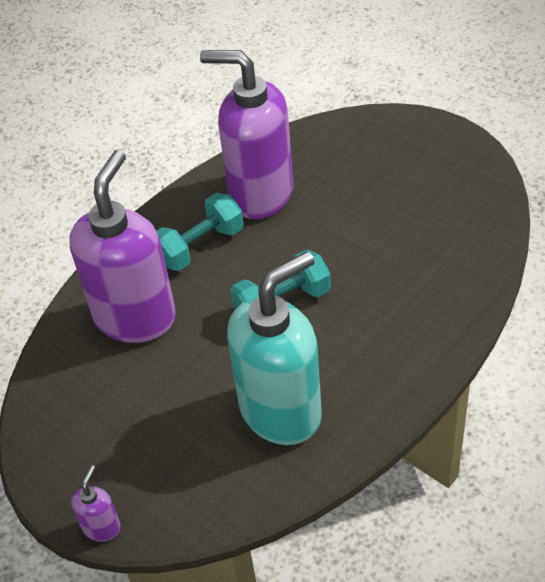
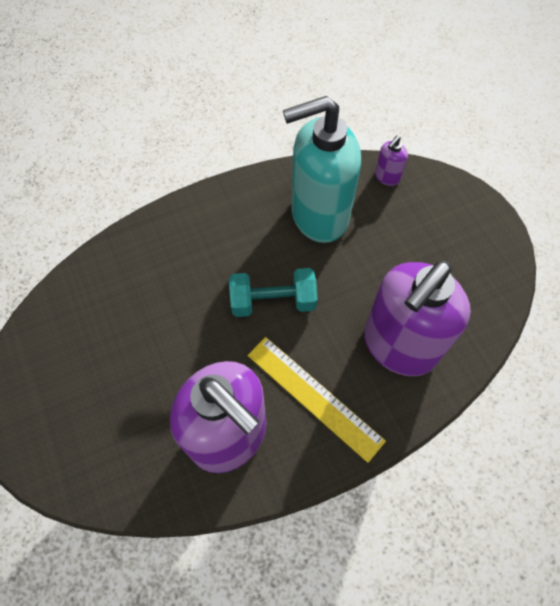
camera: 160 degrees left, 15 degrees up
(102, 527) = (468, 191): purple soap dispenser -> purple soap dispenser (387, 177)
(200, 246) = (314, 397): turquoise dumbbell -> yellow ruler

